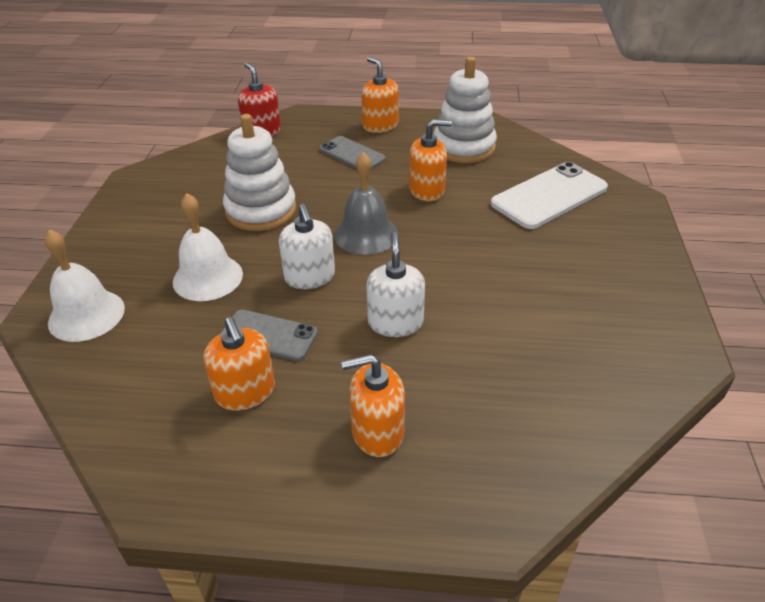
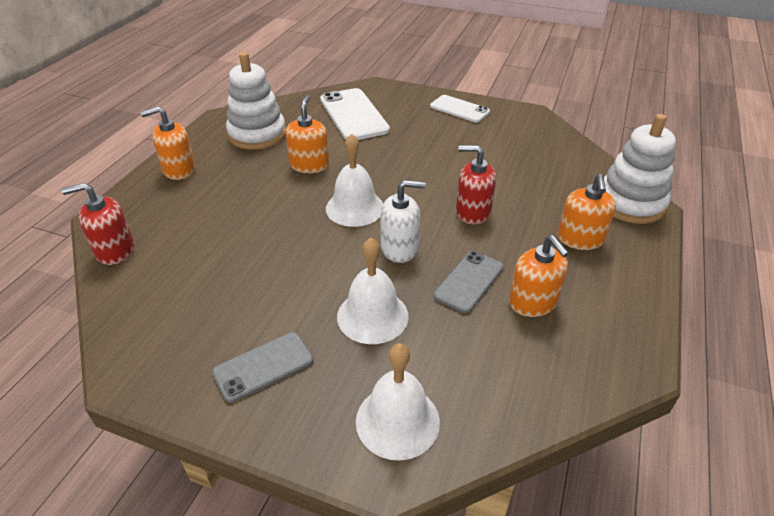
camera: 75 degrees left, 0 degrees up
(245, 392) = (533, 302): orange soap dispenser -> orange soap dispenser turned 75 degrees clockwise
(261, 210) = (277, 267): white stacking toy -> white stacking toy (630, 203)
(352, 154) = (218, 195): grey phone -> grey phone (263, 367)
(366, 234) = (354, 208): grey bell -> white bell
(395, 322) = (472, 212): white soap dispenser -> red soap dispenser
(636, 278) = (459, 109): none -> white phone

